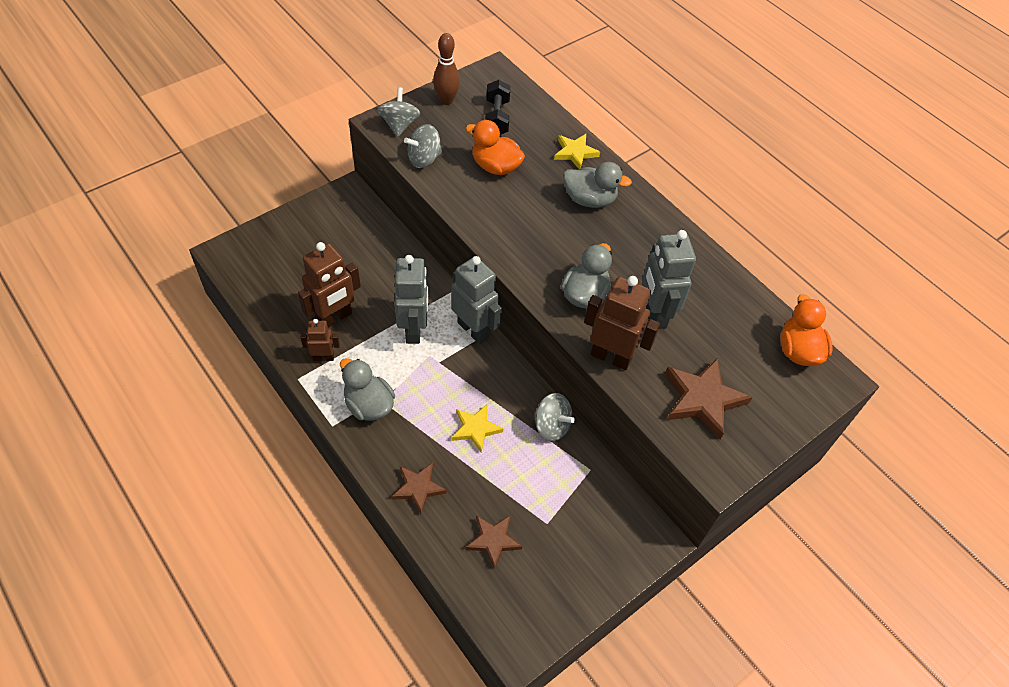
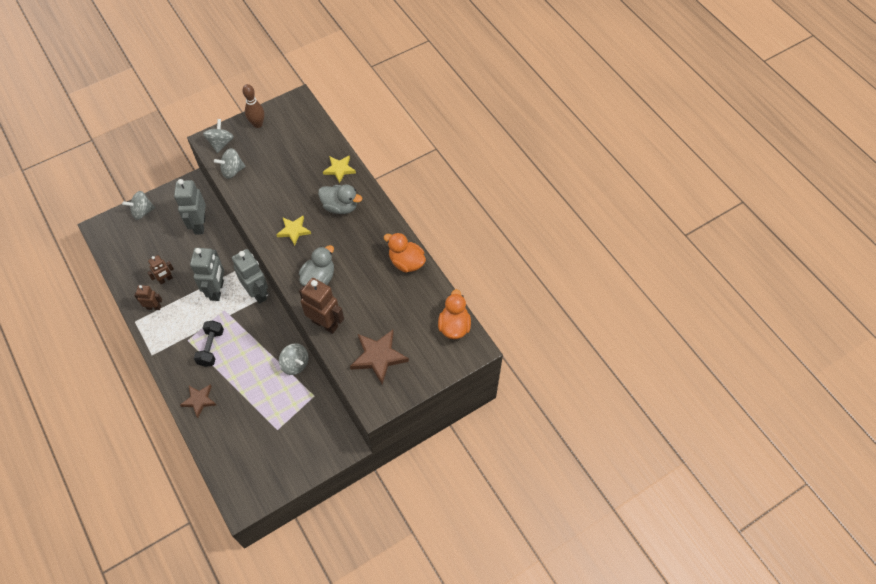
camera: 10 degrees right, 5 degrees up
(283, 229) = (142, 212): none -> grey spinning top
(334, 318) = (166, 279): brown robot -> brown robot, size x0.56
(369, 405) = (177, 342): grey duck -> none
(476, 429) = (244, 363): yellow star -> yellow star (294, 231)
(493, 540) = (240, 438): brown star -> none
(495, 166) = (280, 178): orange duck -> orange duck (406, 262)
(497, 118) = (290, 139): black dumbbell -> black dumbbell (211, 347)
(654, 314) = (363, 294): grey robot -> grey robot (199, 225)

